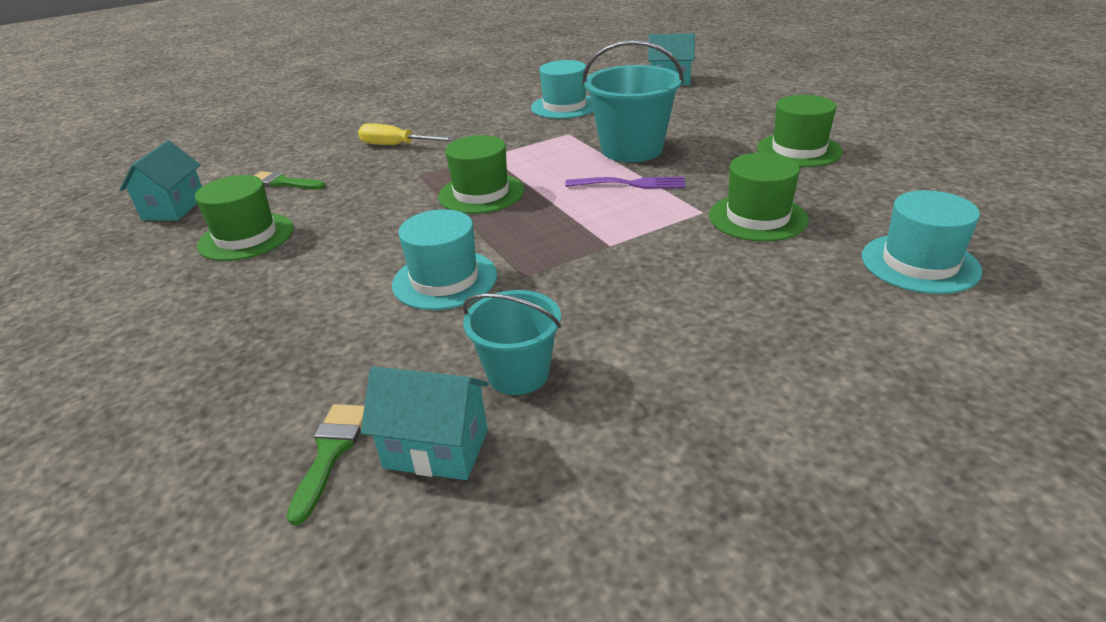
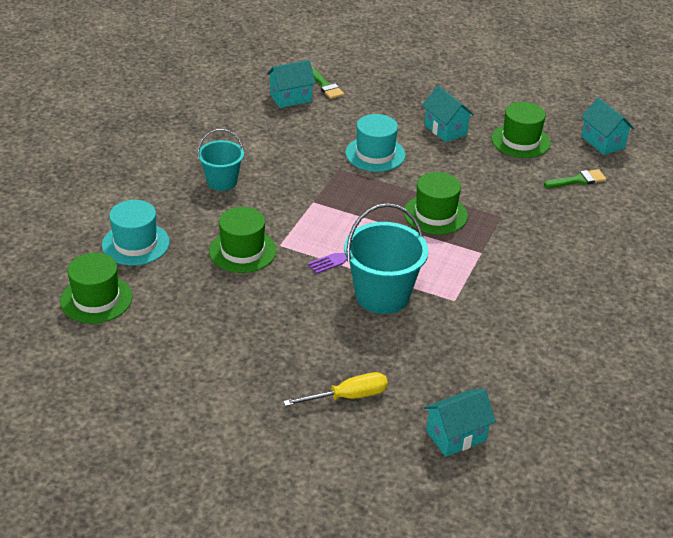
camera: 140 degrees right, 5 degrees up
(298, 282) = (445, 130): none -> turquoise house
(396, 146) = (566, 239): yellow screwdriver -> yellow screwdriver (348, 396)
(518, 374) = (289, 128): turquoise bucket -> turquoise bucket (222, 181)
(564, 106) = (506, 342): turquoise hat -> none
(798, 150) = (252, 338): green hat -> green hat (96, 299)

